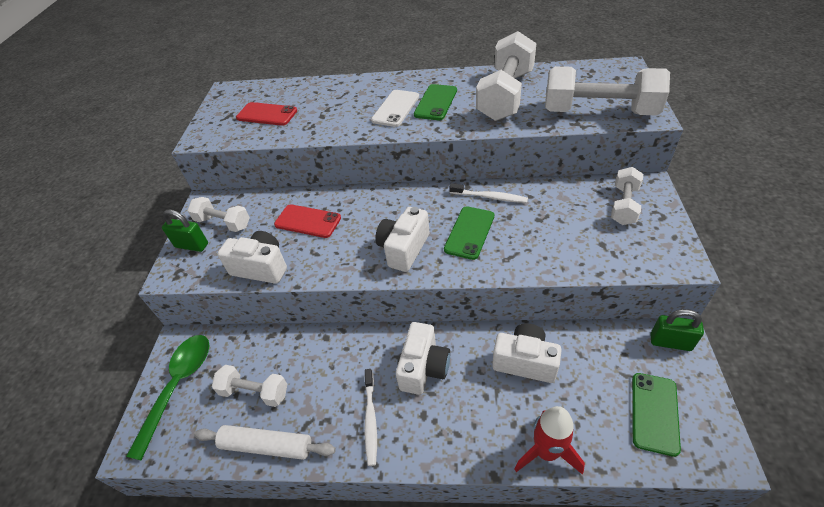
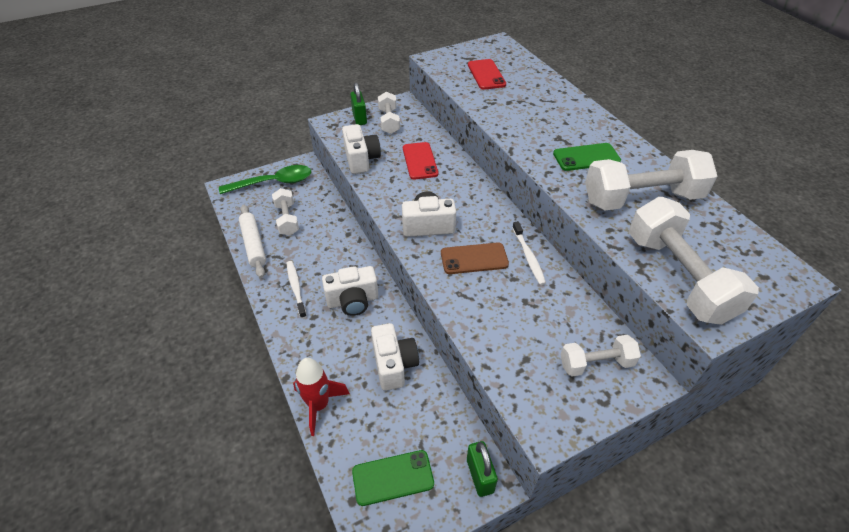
camera: 55 degrees right, 0 degrees up
(370, 419) = (296, 288): white toothbrush -> white toothbrush turned 105 degrees clockwise
(395, 108) = (555, 137): white phone -> none
(469, 232) = (474, 258): green phone -> brown phone

